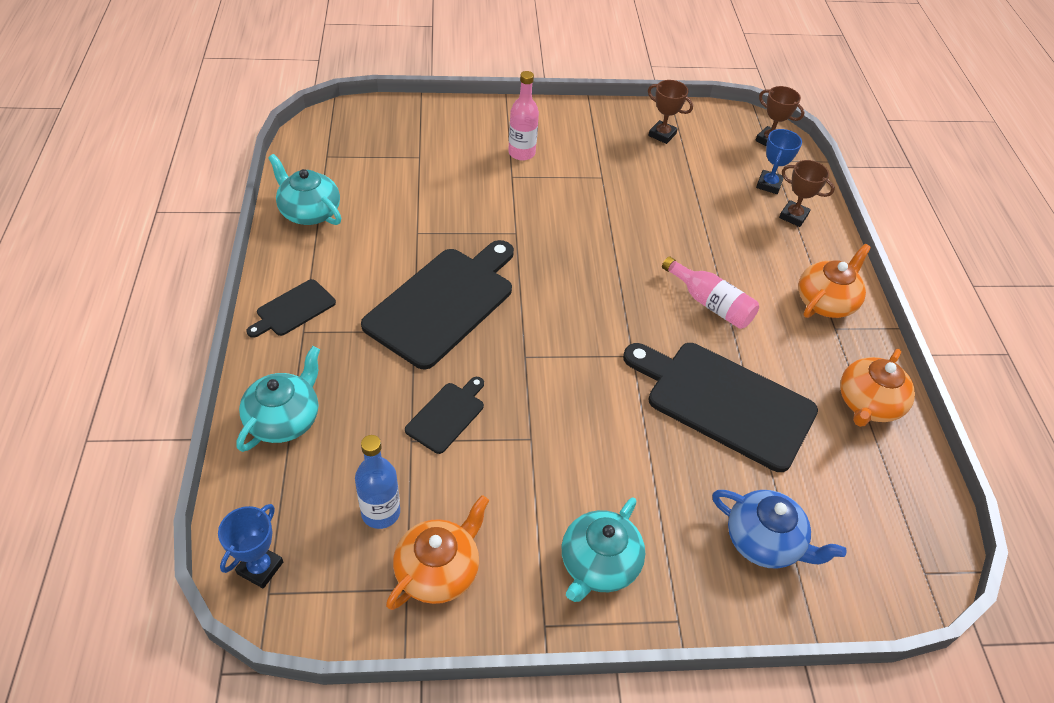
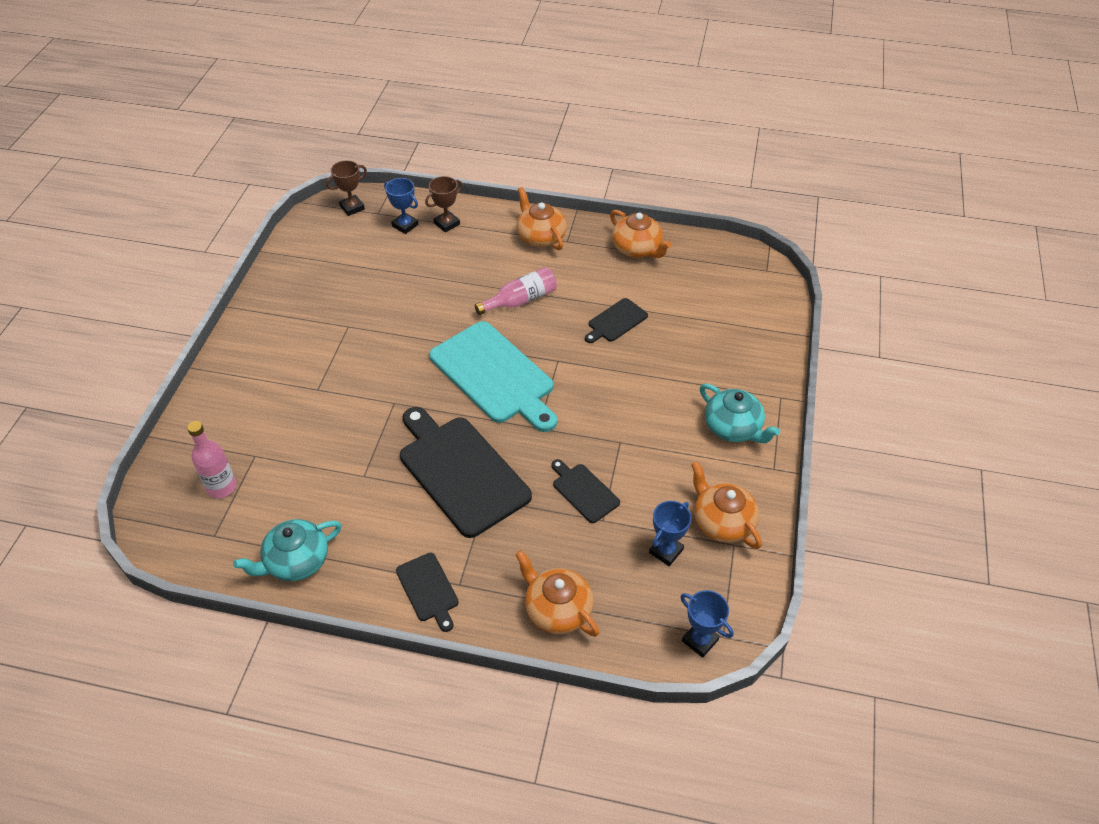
camera: 70 degrees left, 0 degrees up
(284, 419) = (557, 609): turquoise teapot -> orange teapot
(381, 512) = (666, 551): blue bottle -> blue trophy
(521, 153) = (288, 375): pink bottle -> pink bottle (221, 487)
(586, 303) = (494, 375): none -> turquoise cutting board
(662, 135) = (311, 271): brown trophy -> none
(724, 402) = (616, 321): black cutting board -> black cutting board, size x0.48
(764, 541) = (732, 337): blue teapot -> none

